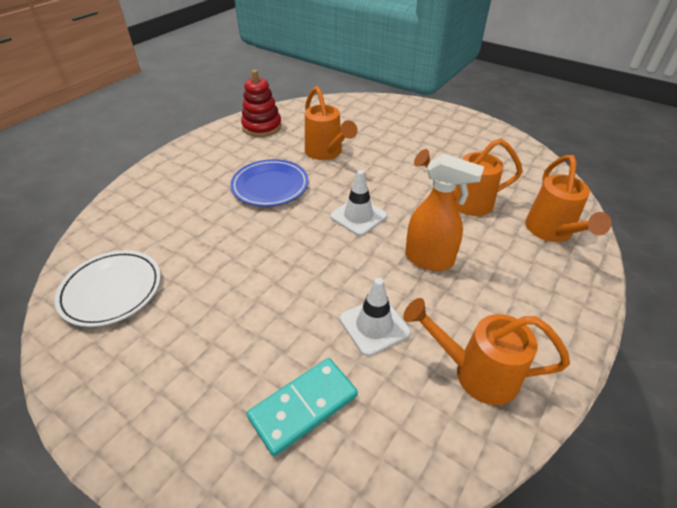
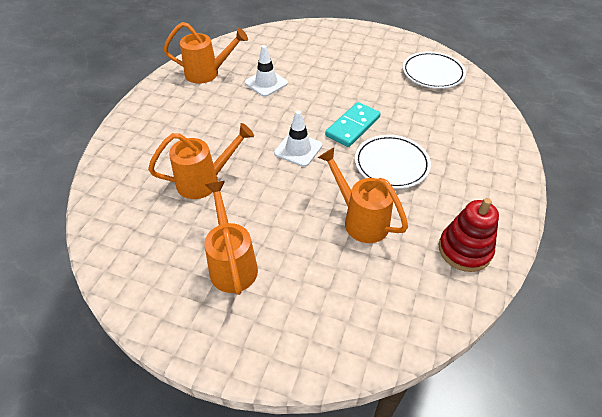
camera: 165 degrees right, 5 degrees up
(270, 186) = (391, 164): blue plate -> white plate
(303, 407) = (292, 50): turquoise domino -> turquoise domino (352, 126)
(429, 259) = (235, 125): orange spray bottle -> none
(552, 232) = (131, 165): orange watering can -> orange watering can (232, 263)

